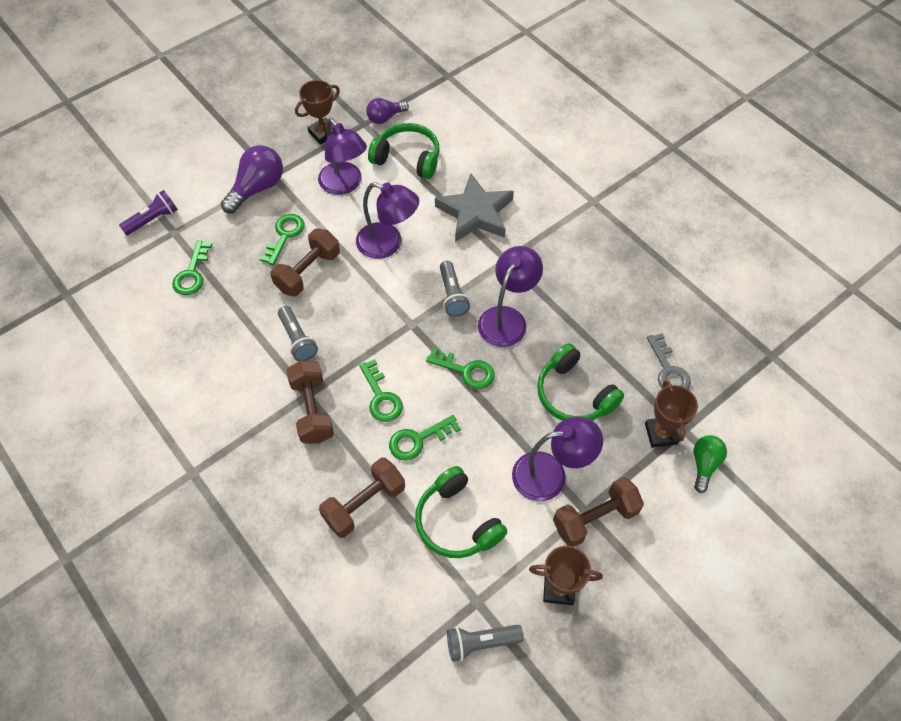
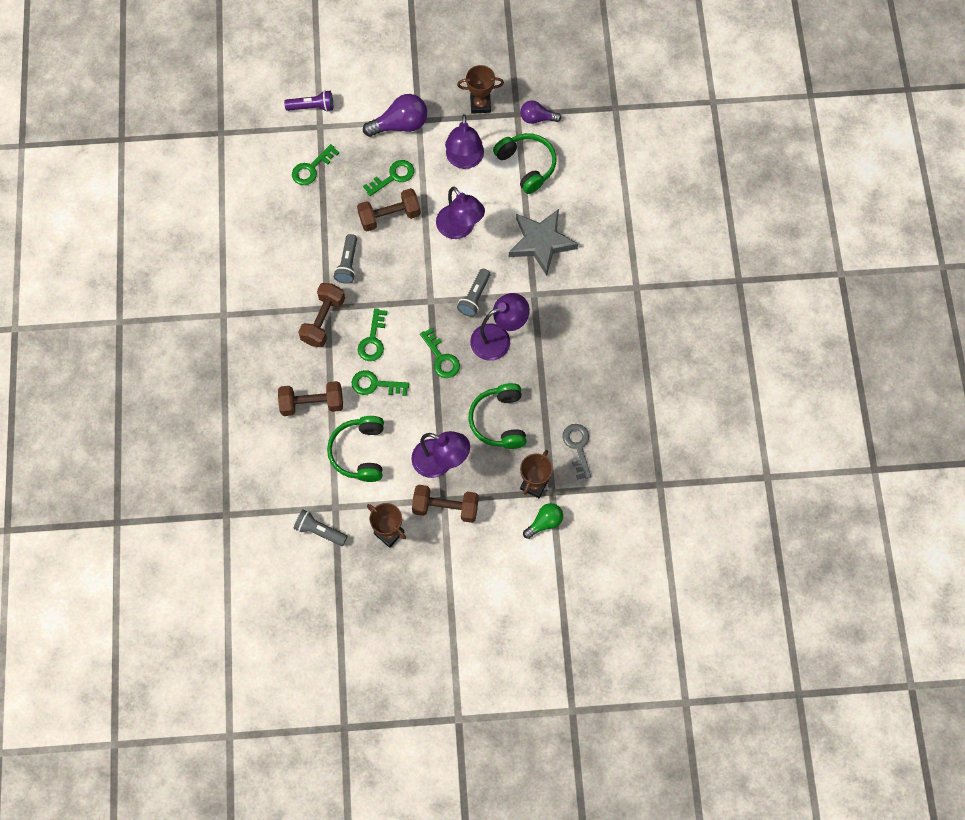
camera: 35 degrees right, 10 degrees up
(668, 370) = (577, 447): grey key -> grey key turned 150 degrees clockwise

